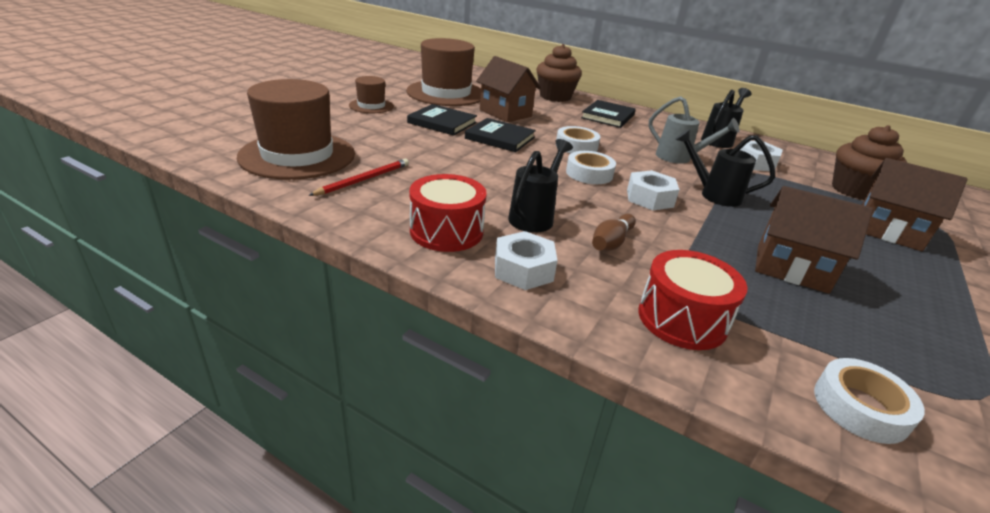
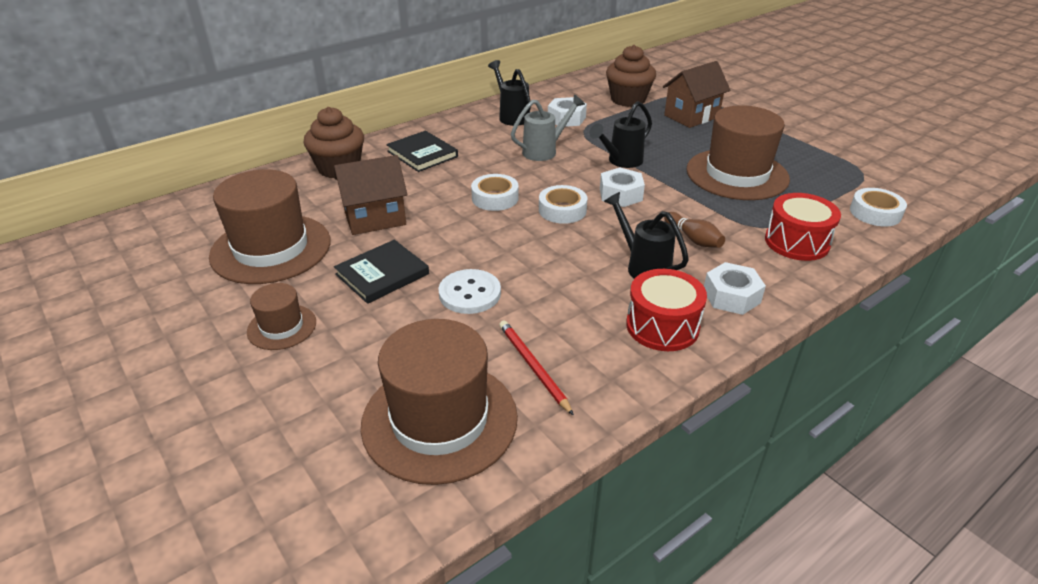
camera: 65 degrees left, 5 degrees up
(439, 150) = (470, 293): none -> white button
(500, 138) = (451, 241): black book -> none
(791, 268) = (737, 174): brown house -> brown hat

